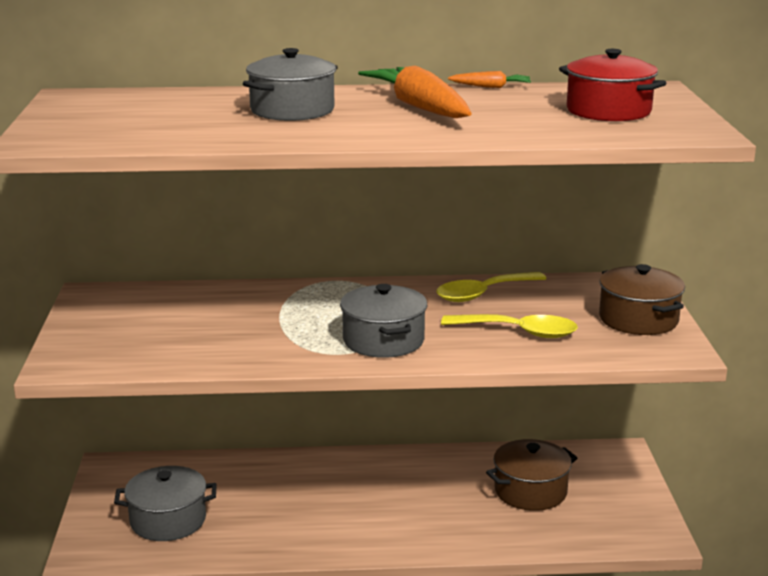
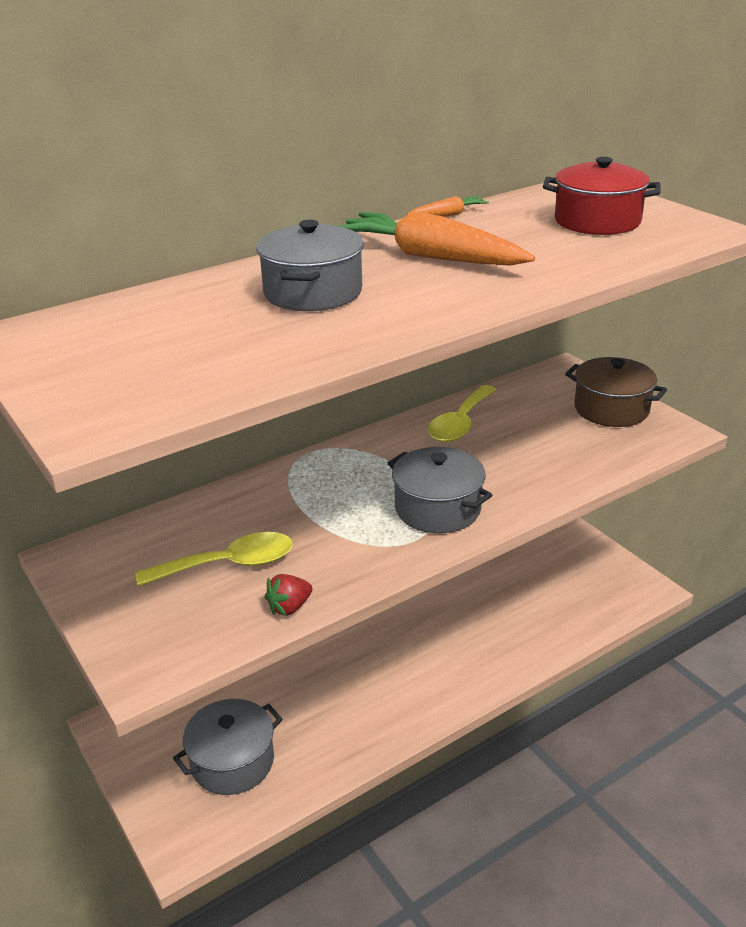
camera: 30 degrees left, 10 degrees up
(195, 363) = (289, 607): none -> red strawberry
(519, 332) = (538, 456): yellow spoon -> yellow spoon (228, 564)
(530, 491) = (518, 586): brown pot -> none

